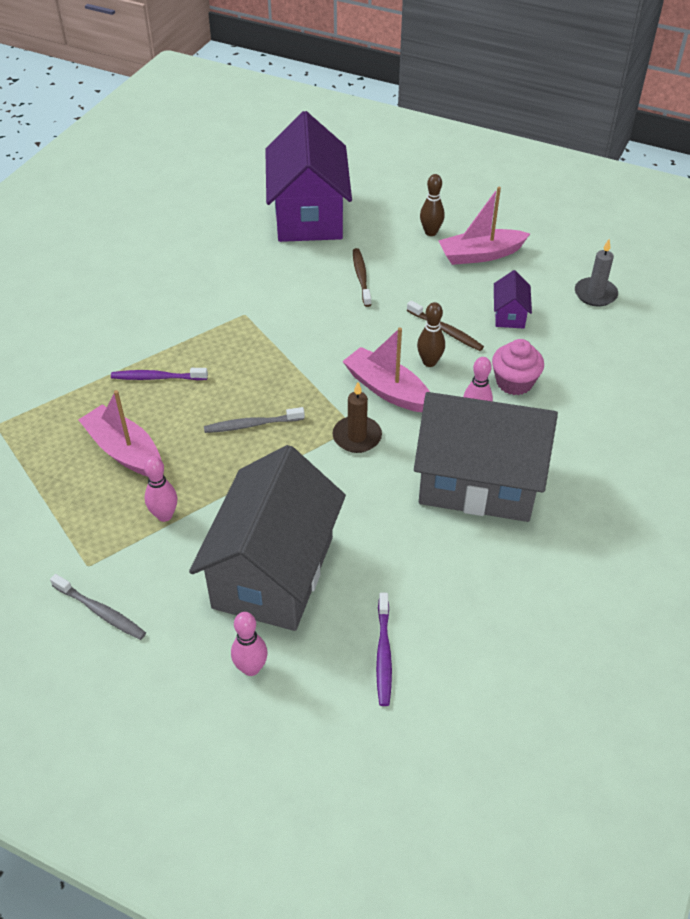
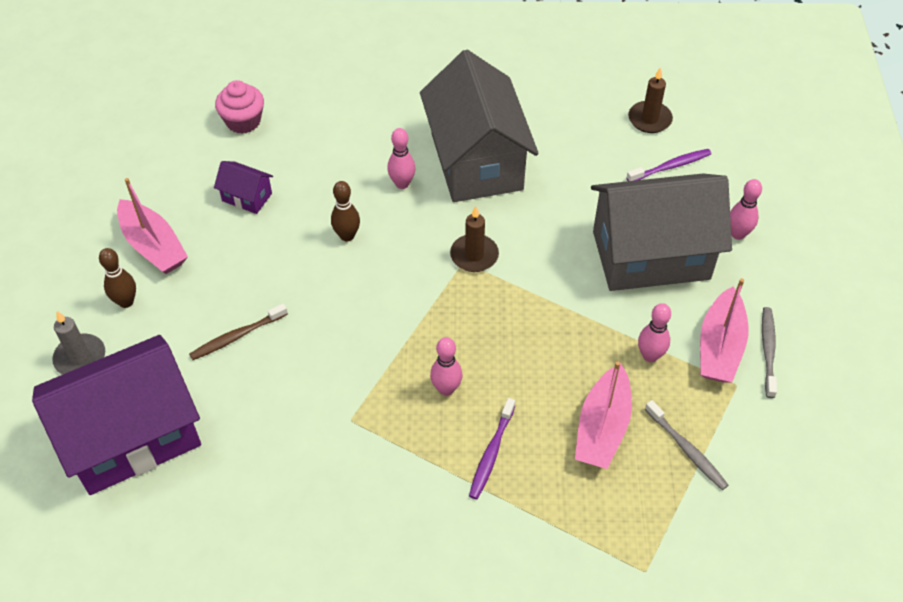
camera: 115 degrees left, 5 degrees up
(157, 377) = (491, 453): purple toothbrush -> purple toothbrush turned 45 degrees clockwise
(232, 372) = (446, 389): none -> pink bowling pin
(251, 425) = (507, 339): grey toothbrush -> grey toothbrush (687, 450)
(387, 389) = (402, 254): pink boat -> pink boat (720, 347)
(446, 331) = (294, 237): brown toothbrush -> none
(470, 672) = (649, 119): none -> brown candle
(509, 315) = (247, 197): purple house -> purple house turned 45 degrees clockwise
(514, 382) = (343, 169): pink cupcake -> pink cupcake (243, 121)
(595, 294) = (185, 144): grey candle -> grey candle (80, 358)

